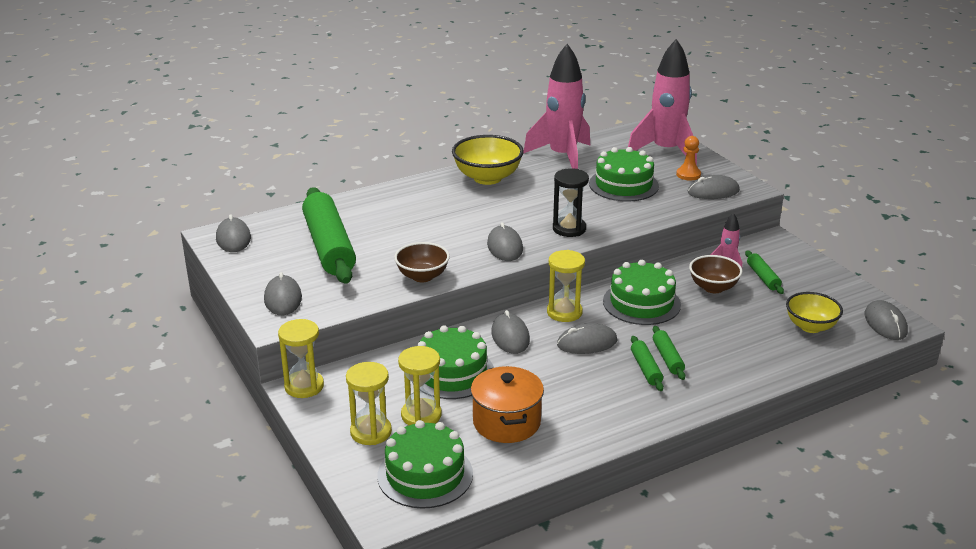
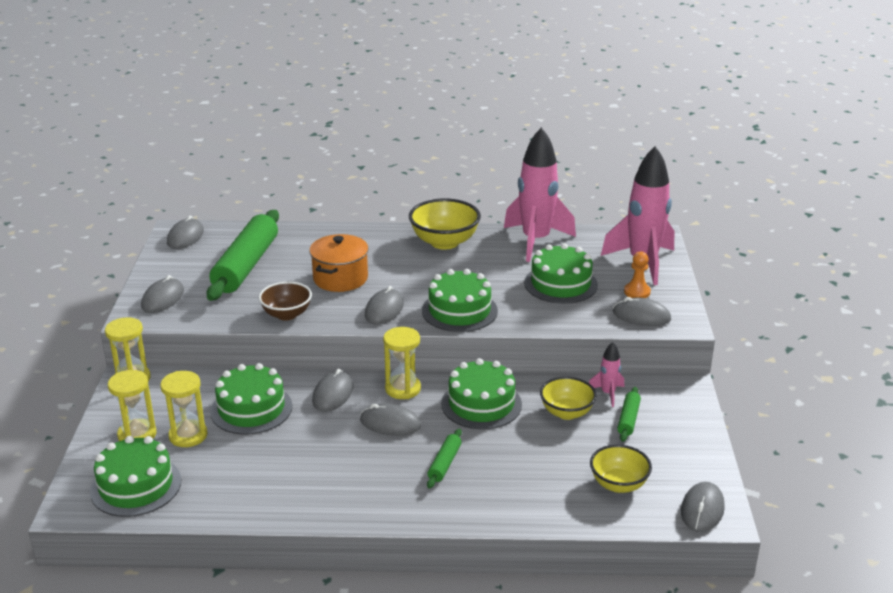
camera: 30 degrees right, 0 degrees up
(506, 422) = (245, 468): orange pot -> orange pot (340, 278)
(569, 229) = (459, 311): black hourglass -> green cake
(646, 369) = (413, 466): green rolling pin -> none
(713, 287) = (566, 412): brown bowl -> yellow bowl

